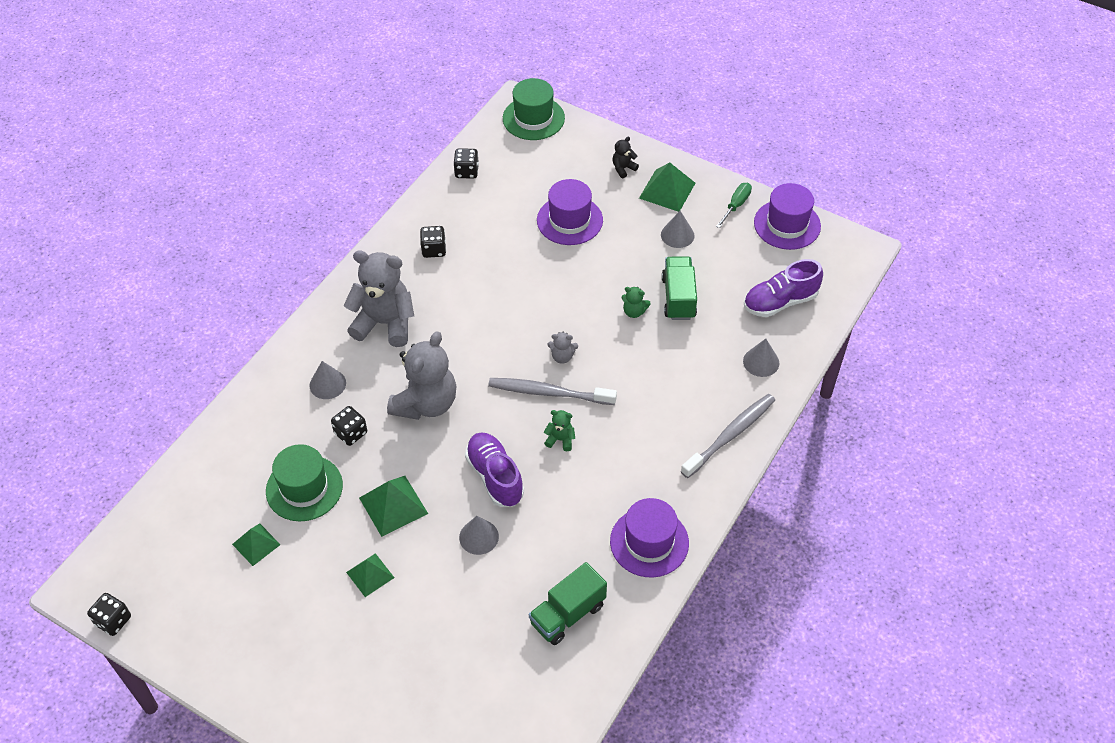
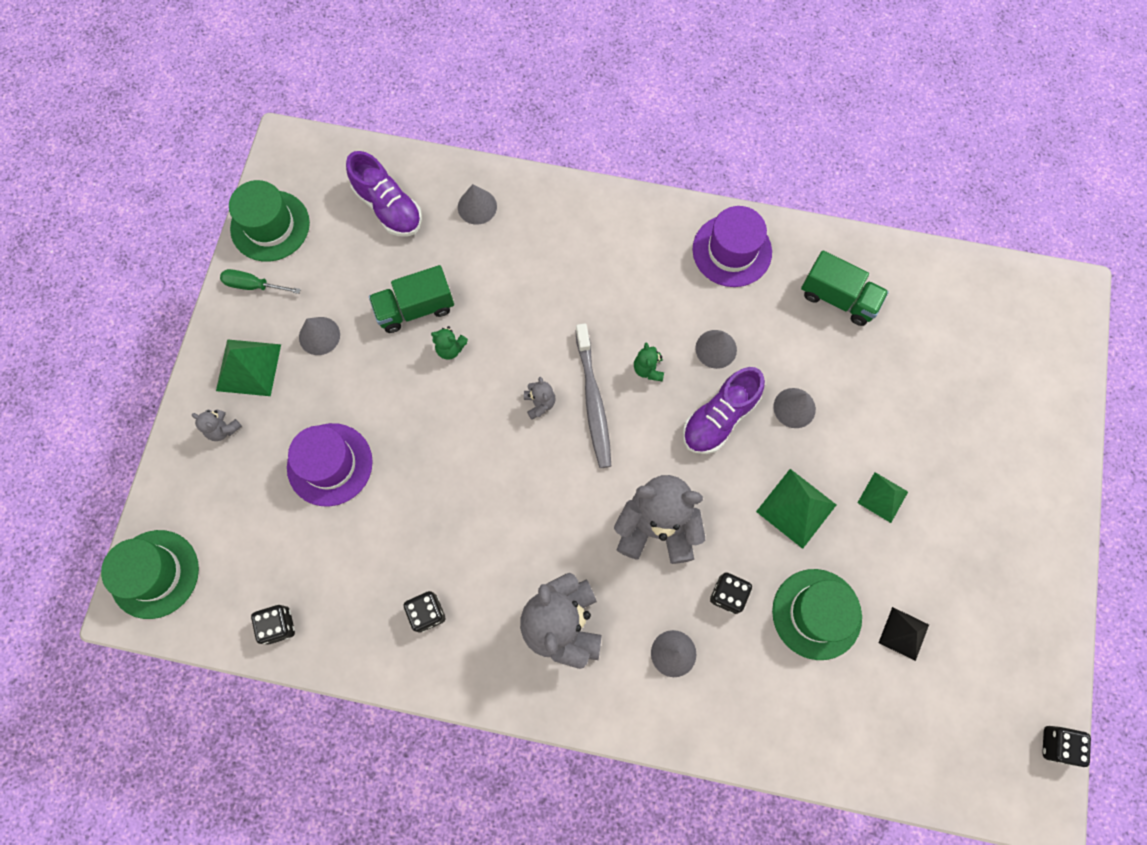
camera: 110 degrees left, 20 degrees up
(256, 544) = (903, 633): green pyramid -> black pyramid
(558, 496) = (716, 349): none -> grey cone
(623, 168) = (223, 429): black teddy bear -> grey teddy bear
(634, 312) = (450, 348): green teddy bear -> green teddy bear turned 105 degrees clockwise
(730, 435) = (580, 212): grey toothbrush -> none
(787, 224) = (270, 226): purple hat -> green hat

